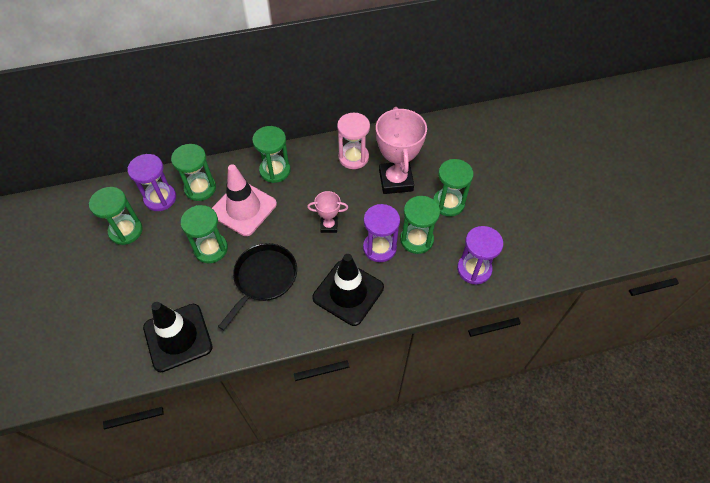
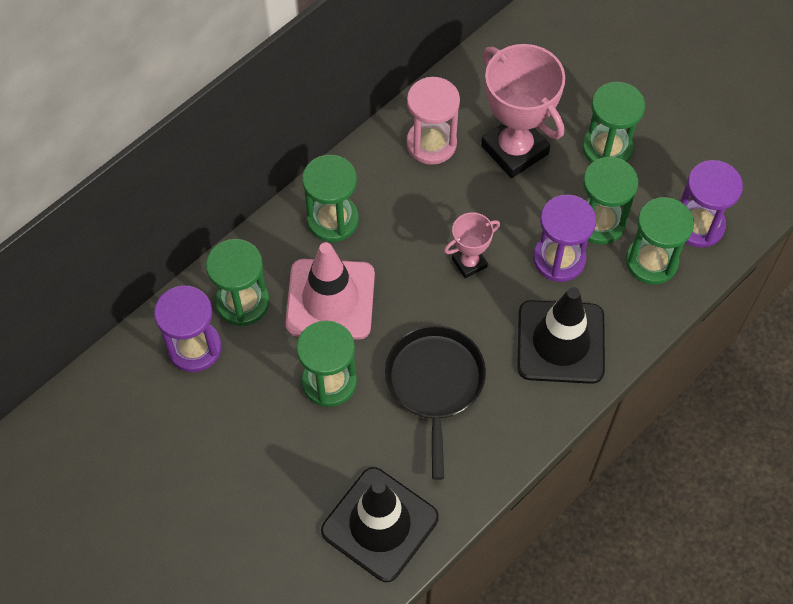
camera: 30 degrees left, 5 degrees up
(126, 231) = (182, 422): green hourglass -> green hourglass (651, 261)

